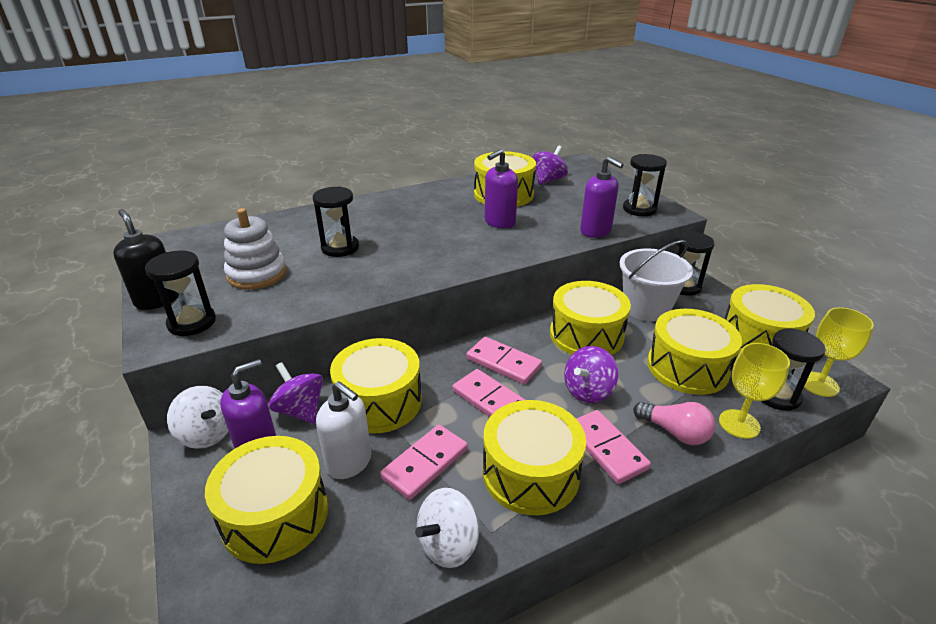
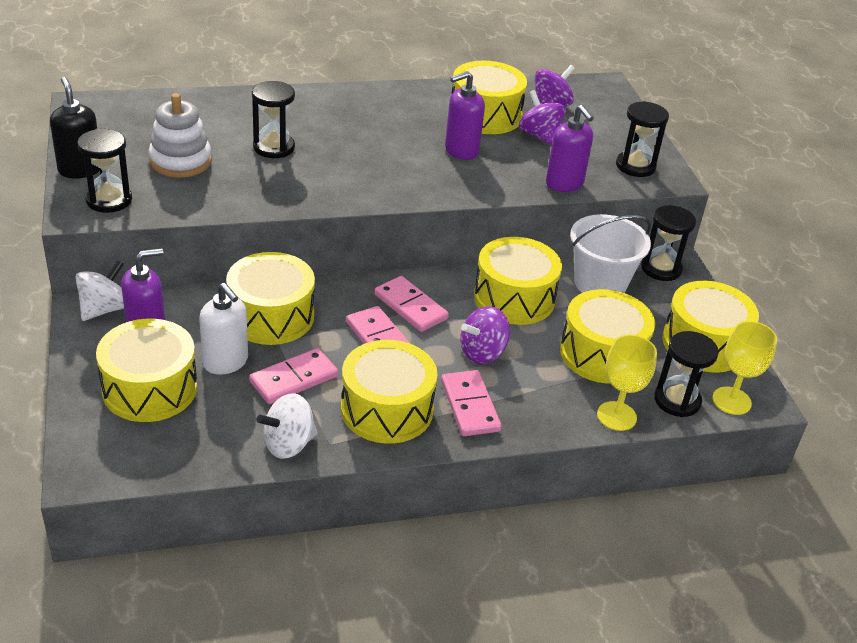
camera: 10 degrees right, 5 degrees up
(207, 434) = (104, 309): white spinning top -> white spinning top turned 105 degrees counterclockwise
(300, 410) = (194, 307): purple spinning top -> purple spinning top (539, 136)
(674, 432) = (546, 408): pink light bulb -> none

